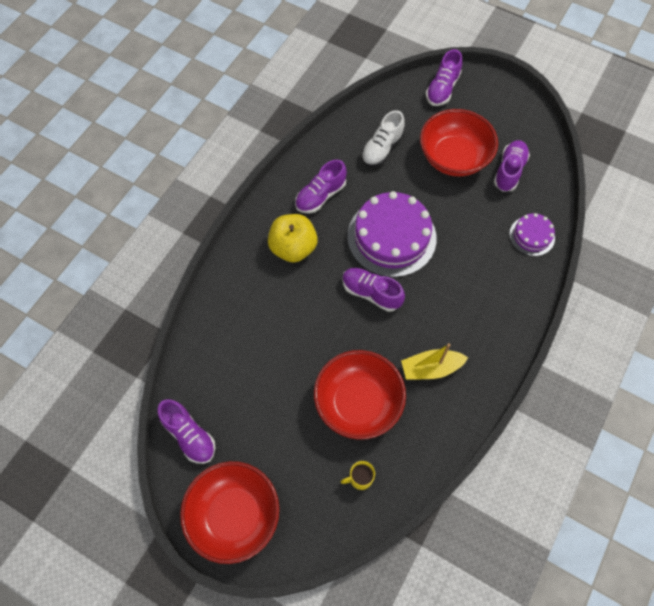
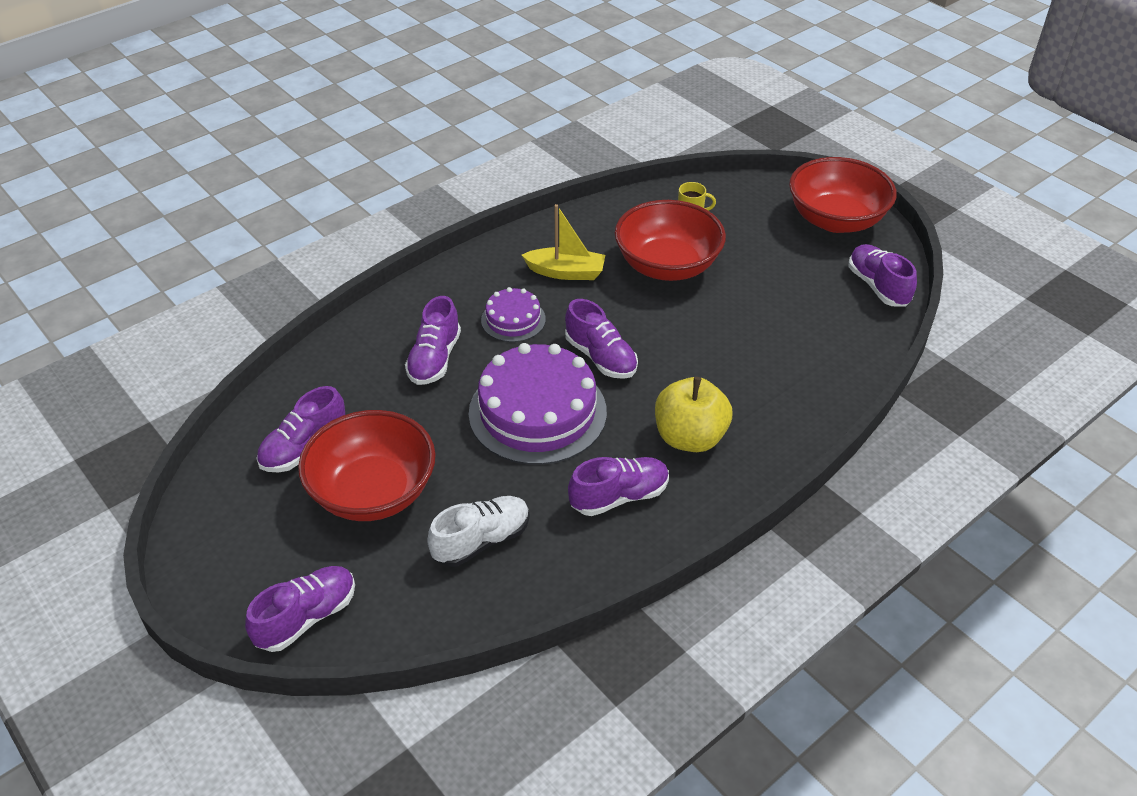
camera: 160 degrees left, 20 degrees down
(476, 256) = (434, 359): none -> purple shoe
(532, 236) = (342, 361): purple cake -> purple cake (513, 319)

